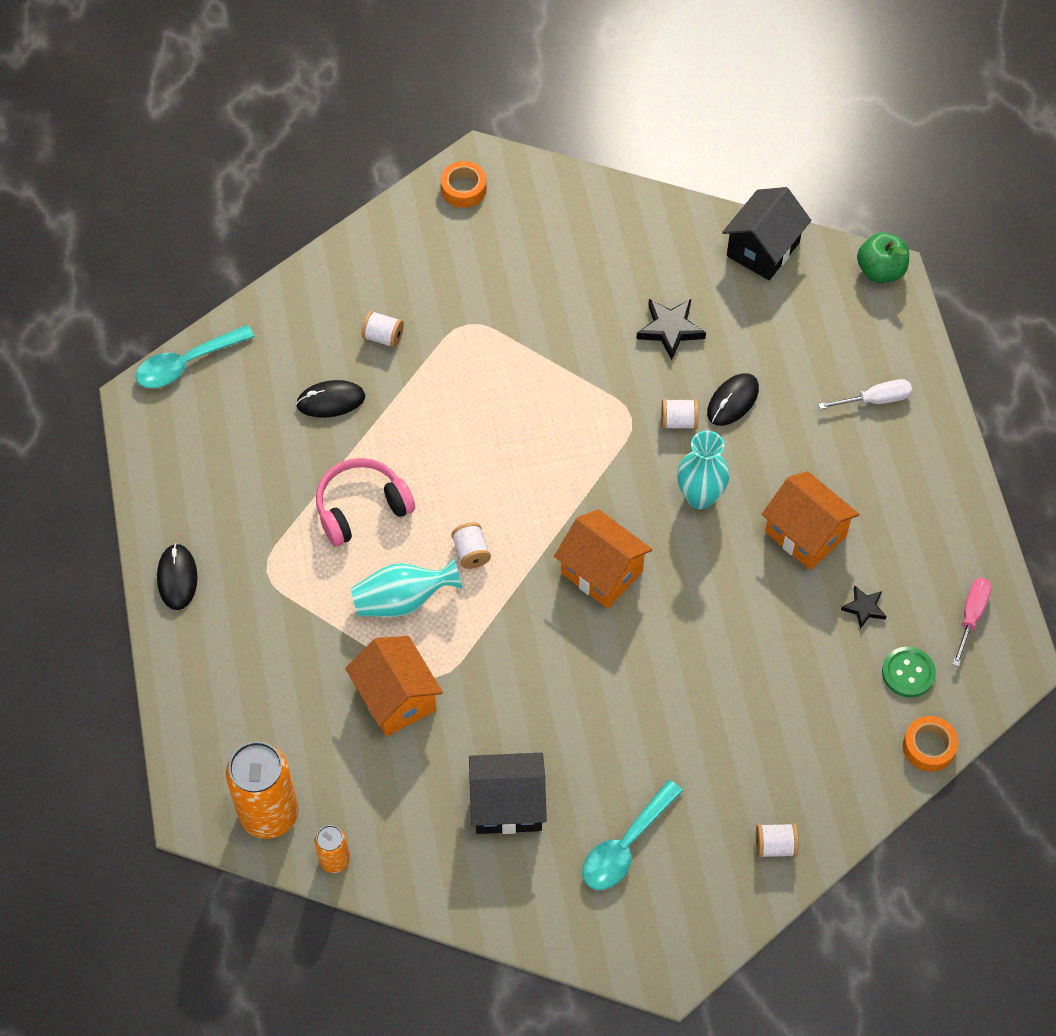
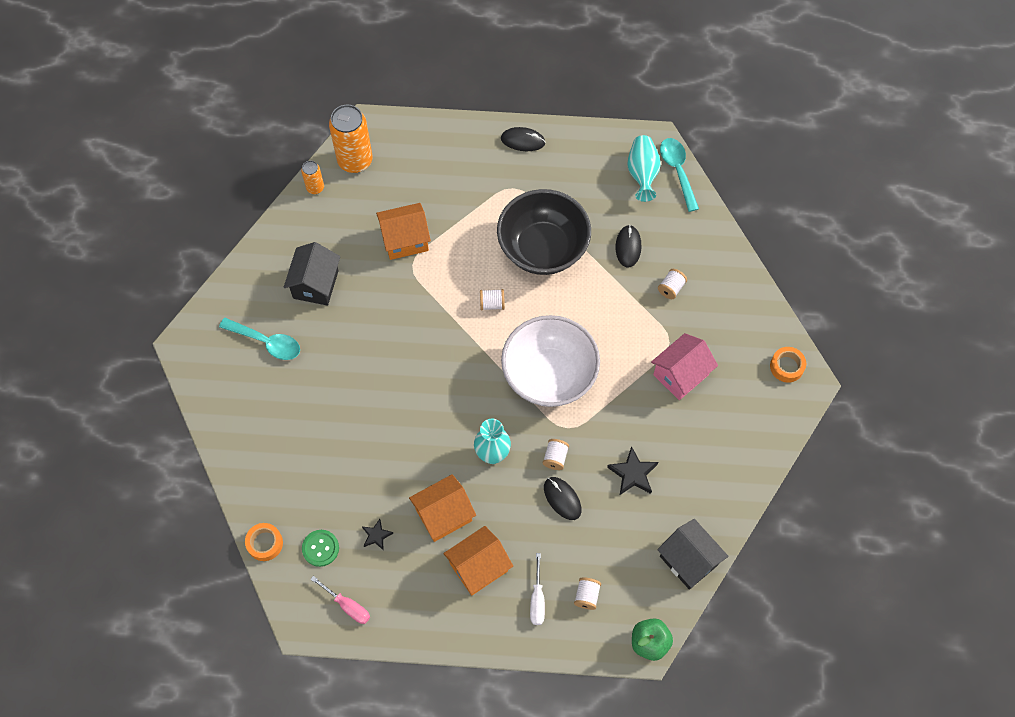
camera: 105 degrees right, 5 degrees up
(361, 508) = (543, 248): pink headphones -> black bowl
(403, 600) = (470, 258): turquoise vase -> turquoise vase (642, 174)
(511, 302) = (680, 374): none -> pink house
(561, 455) = (549, 375): none -> white bowl
(601, 572) = (454, 377): orange house -> orange house (478, 567)
(625, 845) = (267, 342): turquoise spoon -> turquoise spoon turned 150 degrees clockwise
(775, 846) = (235, 427): white spool -> white spool (586, 596)

